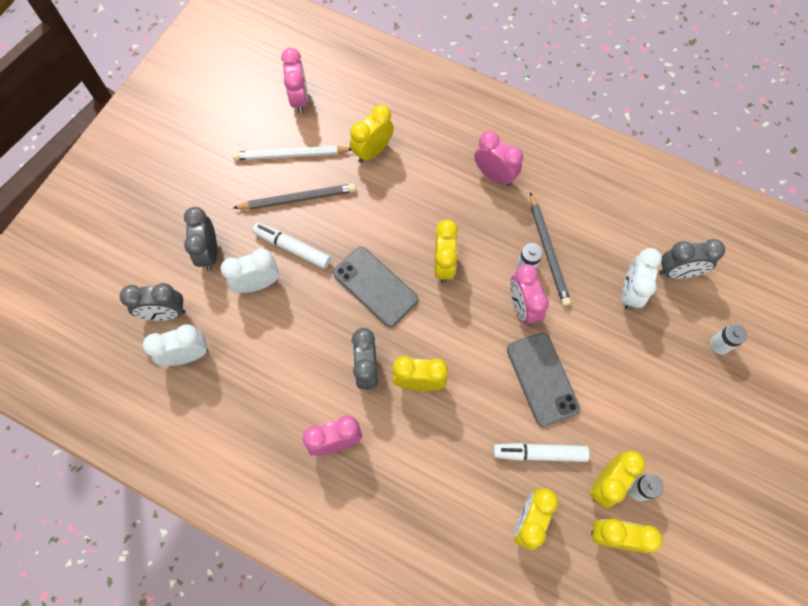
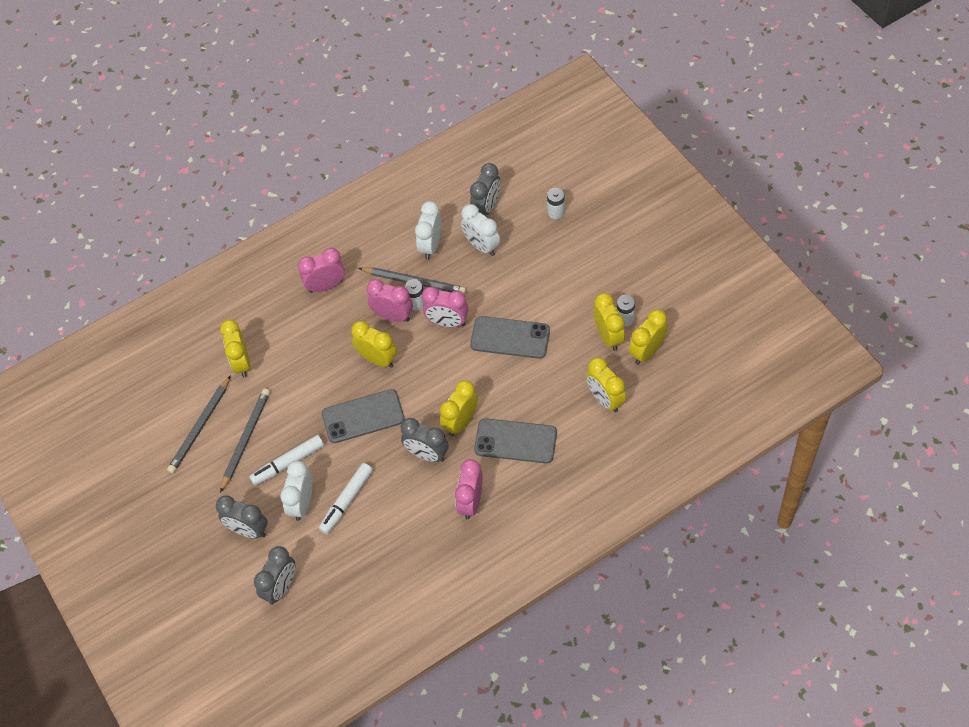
camera: 55 degrees left, 10 degrees down
(187, 355) = (330, 584): white clock -> white clock (431, 246)
(291, 155) = (200, 427): white pencil -> grey pencil
(299, 99) = (150, 396): pink clock -> pink clock (393, 316)
(427, 450) = (515, 441): none -> grey phone
(539, 453) = (563, 368): white marker -> white marker (347, 501)

